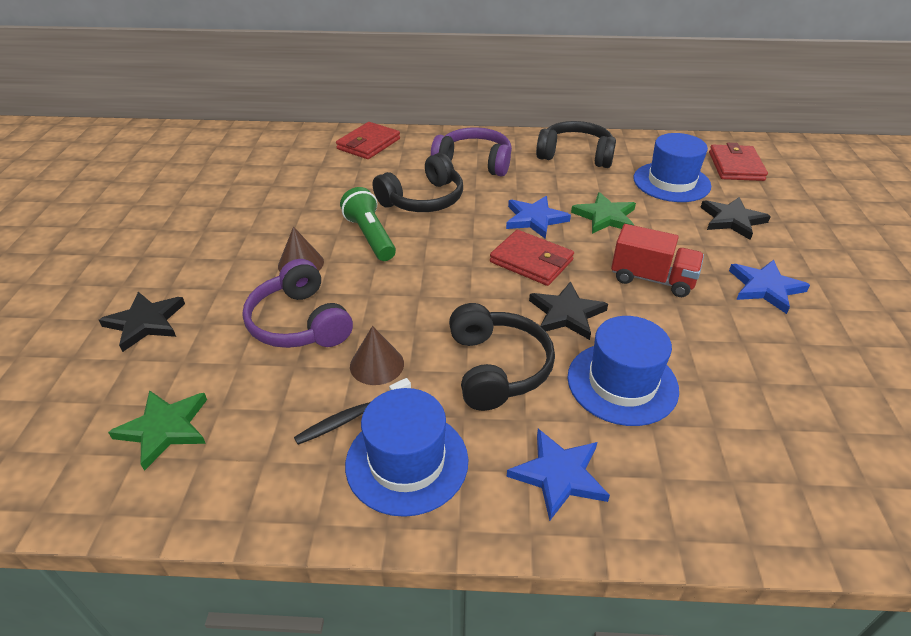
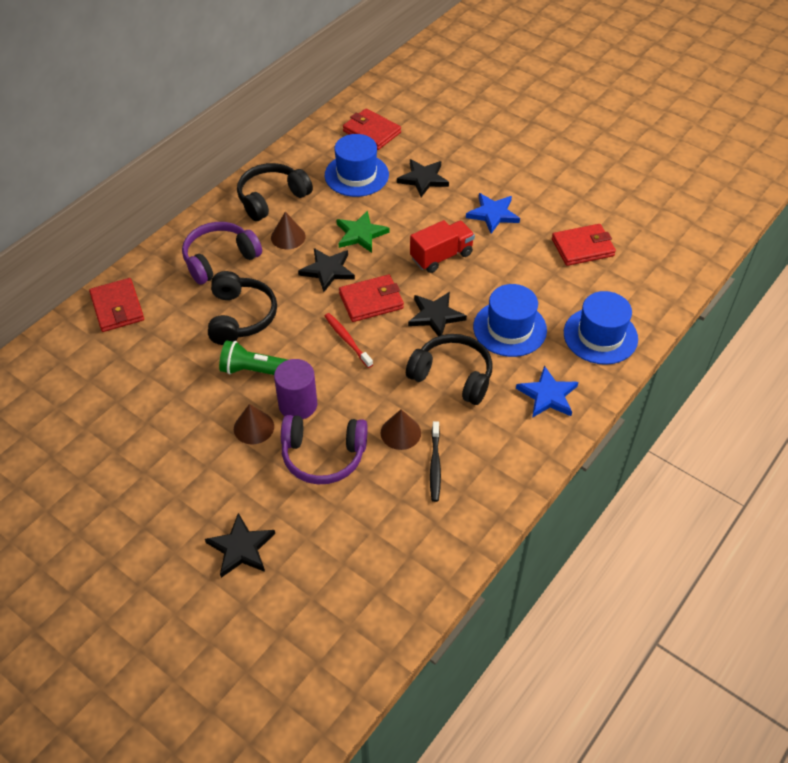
camera: 55 degrees left, 10 degrees up
(164, 428) = (367, 567): green star -> none
(351, 277) = (298, 405): none -> purple cylinder
(407, 462) = (489, 455): blue hat -> blue hat (600, 336)
(464, 269) = (347, 340): none -> red toothbrush
(535, 219) = (328, 270): blue star -> black star
(544, 181) = (288, 237): none -> brown cone
(838, 388) = (582, 247): none -> red wallet

